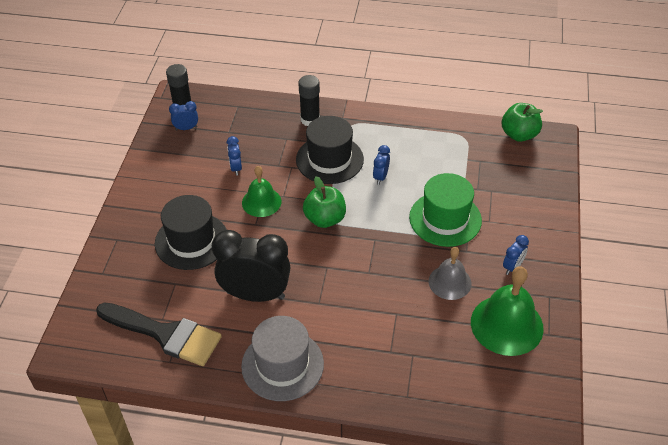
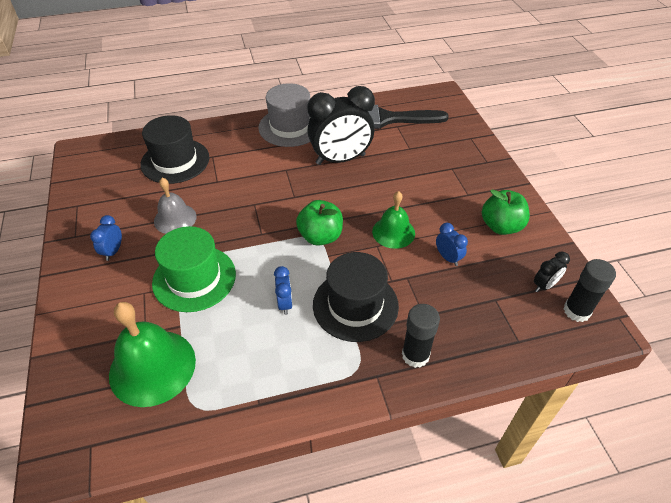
camera: 155 degrees right, 0 degrees up
(186, 128) = (544, 285): blue clock -> black clock
(191, 241) = (426, 179): black hat -> black hat (175, 161)
(506, 324) = (116, 201): green bell -> green bell (152, 367)
(519, 135) = (112, 445): green apple -> green apple (501, 226)

